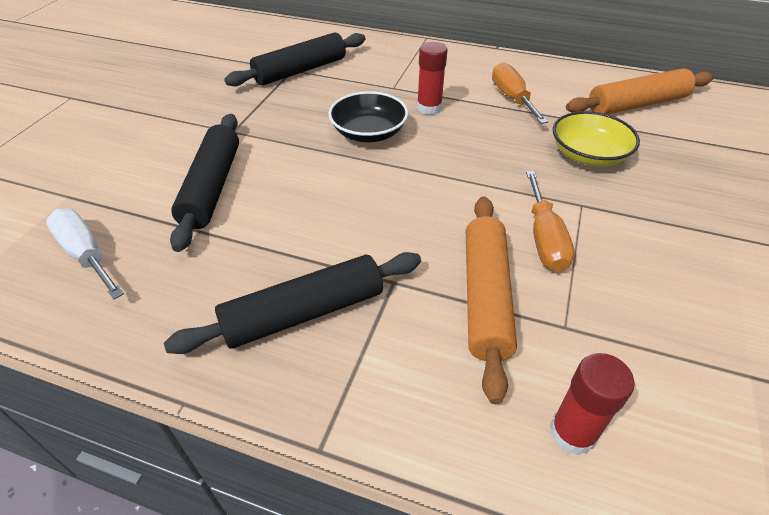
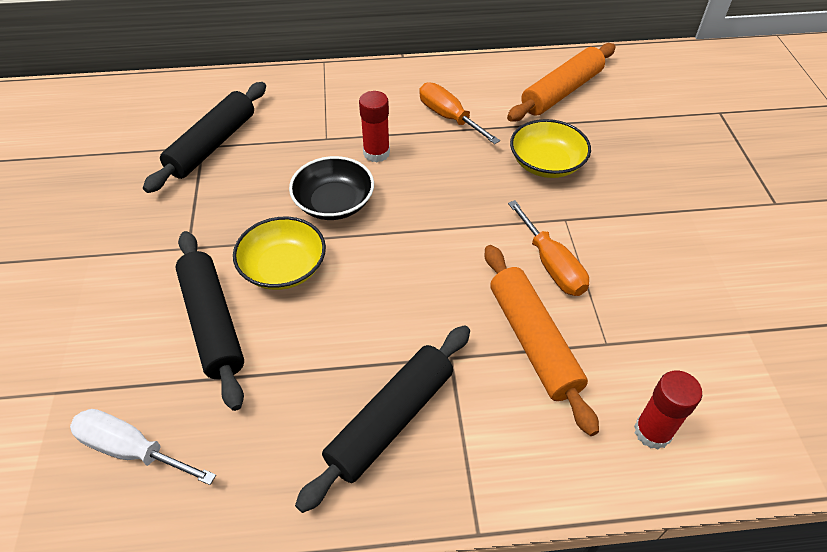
camera: 25 degrees left, 5 degrees up
(295, 166) = (283, 268): none -> yellow bowl

